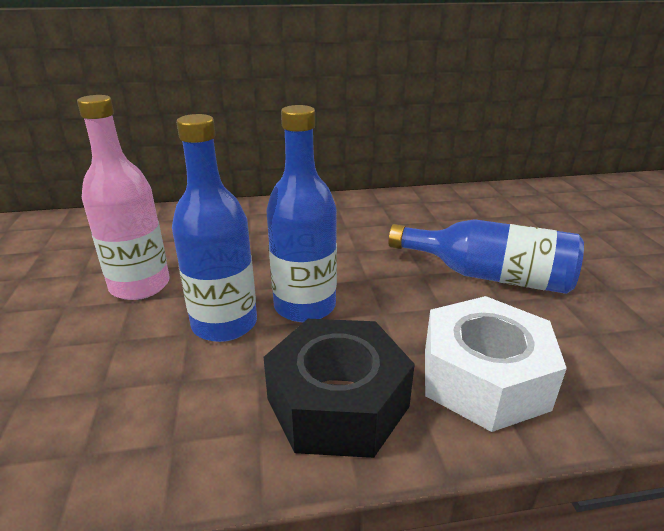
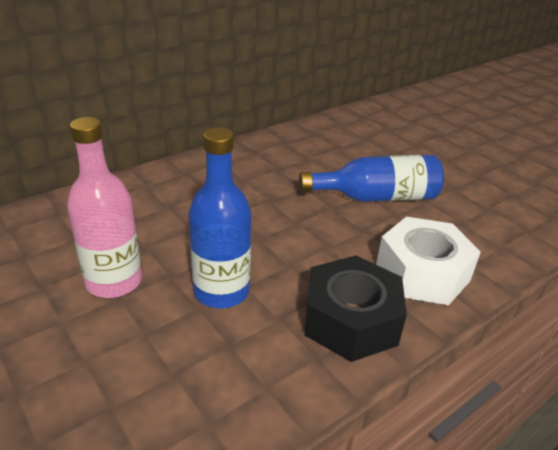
camera: 30 degrees left, 5 degrees up
(305, 306) = (270, 258): blue bottle -> none

